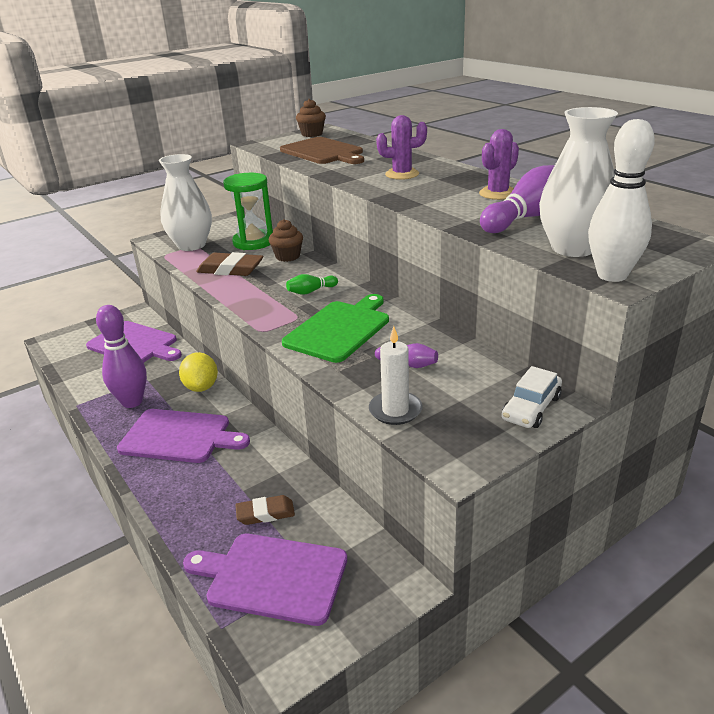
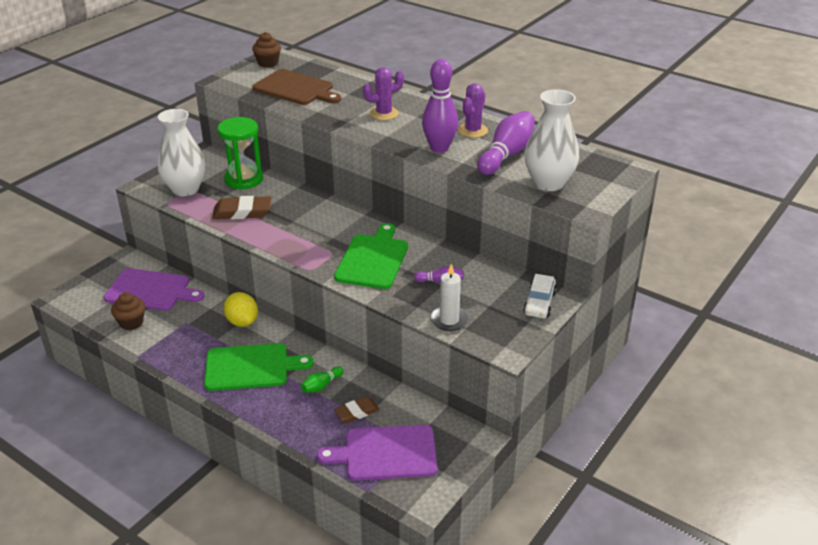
camera: 20 degrees left, 5 degrees up
(132, 402) = (188, 345): purple bowling pin -> purple bowling pin (439, 148)
(179, 436) = (251, 367): purple cutting board -> green cutting board
(287, 256) = (286, 192): brown cupcake -> brown cupcake (131, 323)
(311, 291) = (329, 226): green bowling pin -> green bowling pin (321, 385)
(612, 275) = (581, 205): white bowling pin -> none

